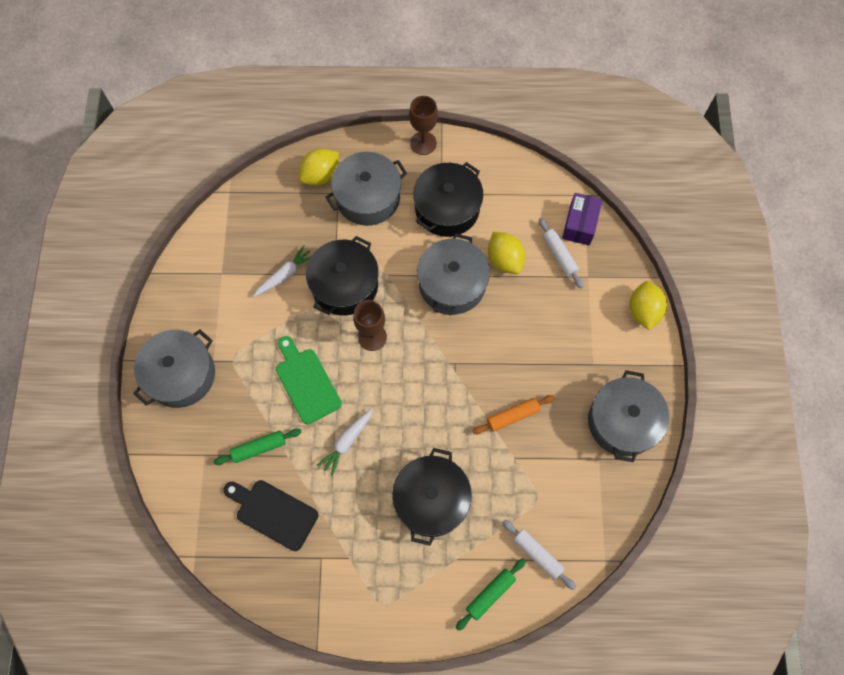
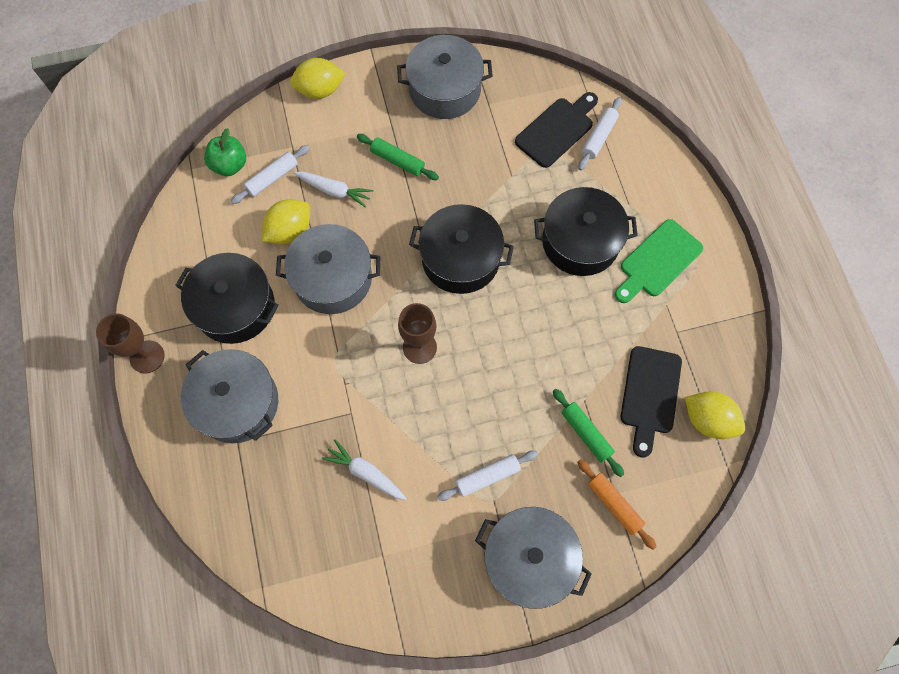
camera: 105 degrees left, 0 degrees up
(251, 361) = (487, 476): none -> white rolling pin
(306, 382) = (494, 405): green cutting board -> green cutting board (658, 261)
(321, 175) = (215, 471): yellow lemon -> yellow lemon (707, 420)
(345, 285) = (362, 396): black pot -> black pot (460, 259)
(347, 442) = (548, 340): white carrot -> white carrot (334, 191)
(490, 594) = (650, 169): green rolling pin -> green rolling pin (397, 161)
(512, 416) = (469, 186): orange rolling pin -> orange rolling pin (614, 504)
(555, 516) = (557, 130): none -> black cutting board
(579, 225) = (230, 165): purple box -> green apple

